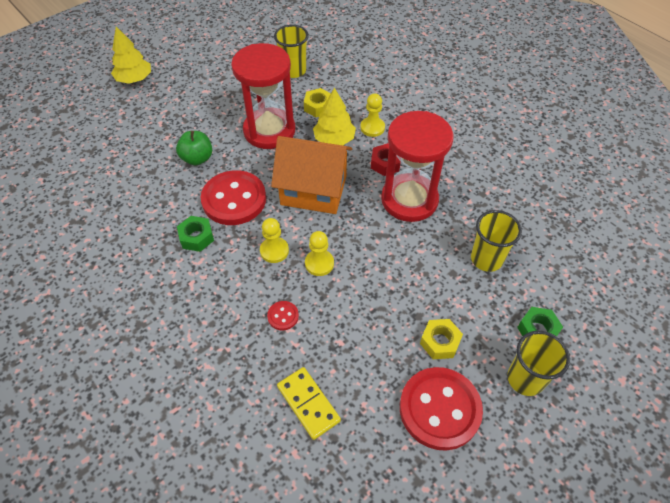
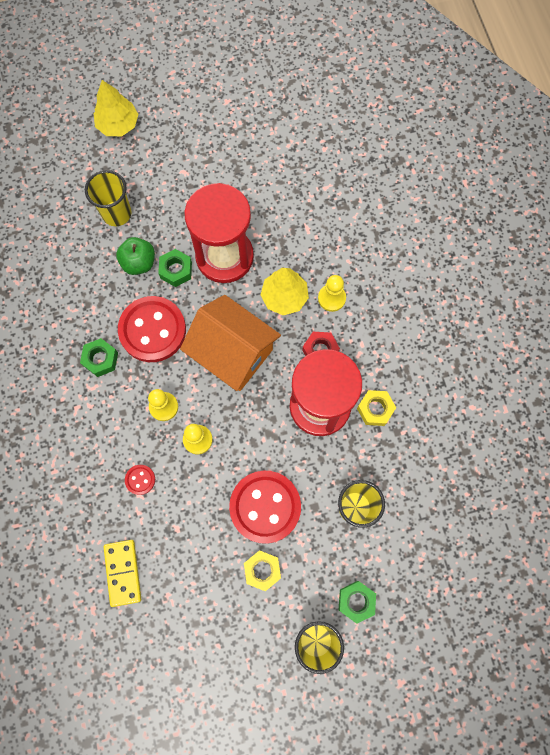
camera: 25 degrees right, 20 degrees up
(233, 153) = (176, 270): none -> green nut
(293, 71) = (288, 181): yellow cup -> yellow cup (117, 213)
(318, 107) = (289, 245): yellow nut -> yellow nut (375, 409)
(439, 409) = (227, 630): red button -> red button (265, 507)

